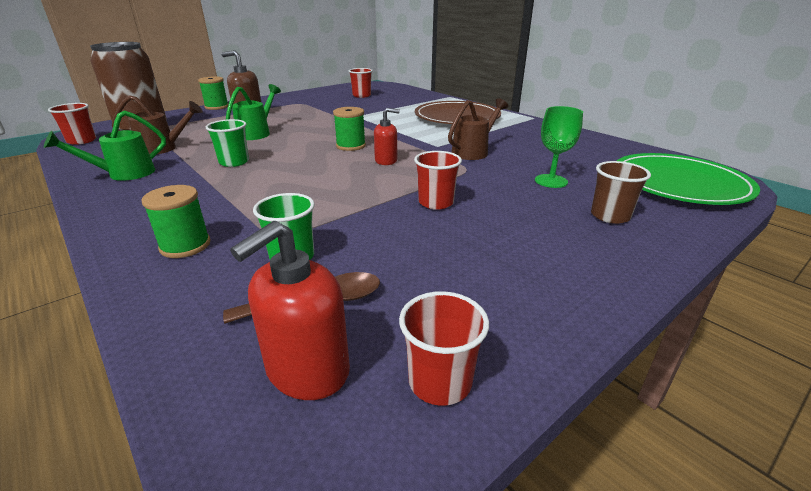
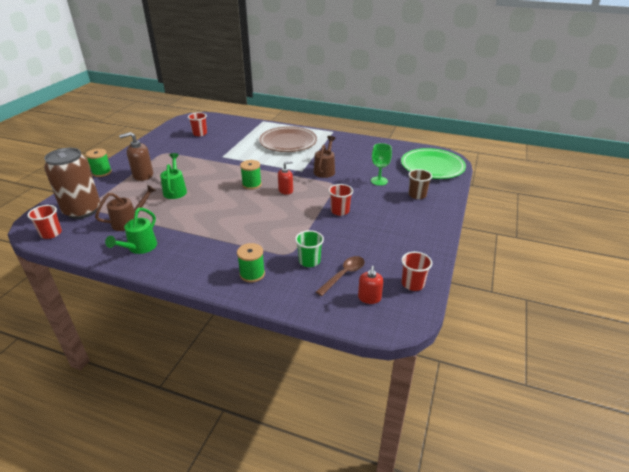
camera: 30 degrees left, 5 degrees up
(234, 162) = (197, 218): green cup -> none
(307, 370) = (369, 298): red soap dispenser -> red soap dispenser, size x0.65

